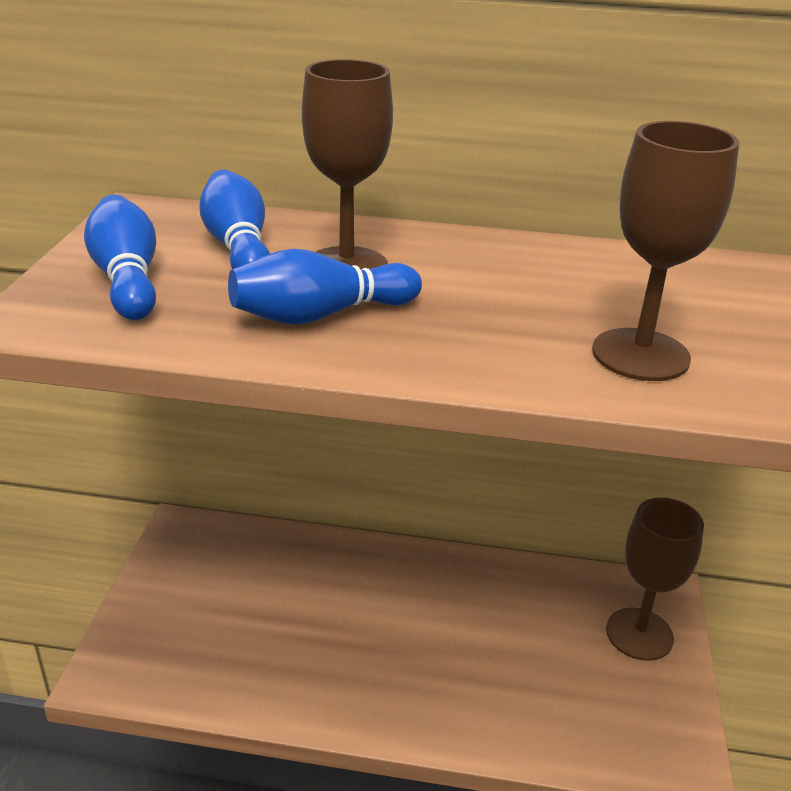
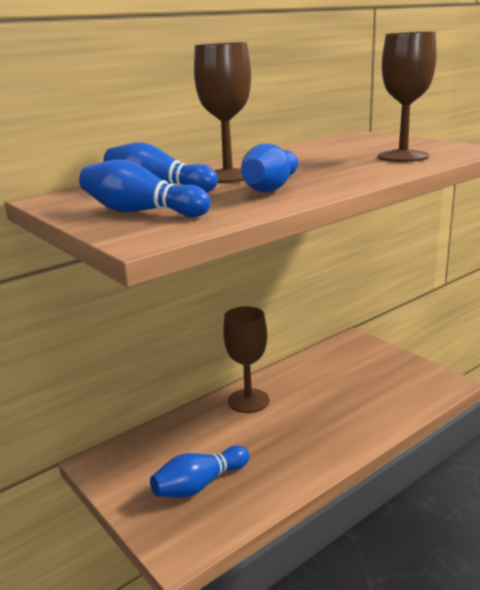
camera: 45 degrees left, 10 degrees down
(214, 627) = (199, 485): none -> blue bowling pin
(639, 634) = (369, 357): brown goblet -> brown goblet (248, 401)

